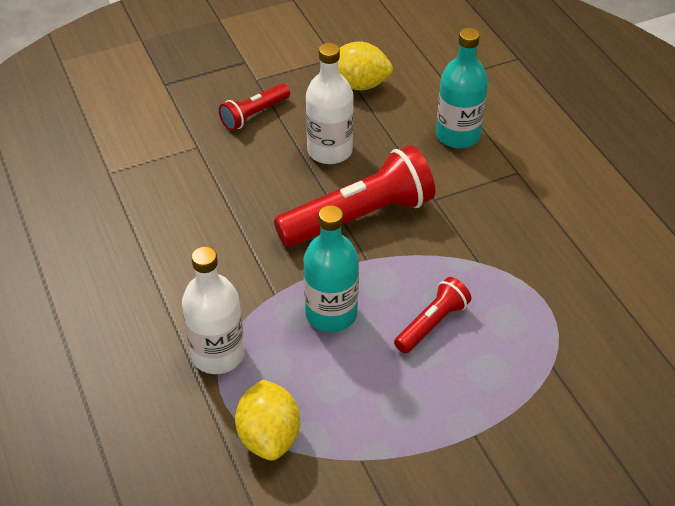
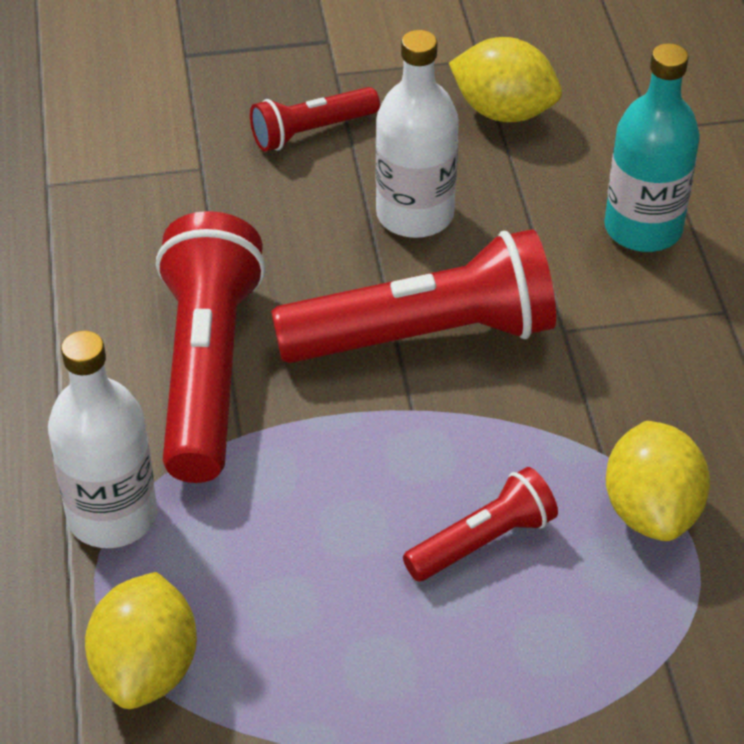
camera: 15 degrees right, 0 degrees up
(243, 260) = (207, 370): none -> red flashlight
(331, 314) = (319, 488): turquoise bottle -> none
(516, 287) = (651, 510): none -> yellow lemon

